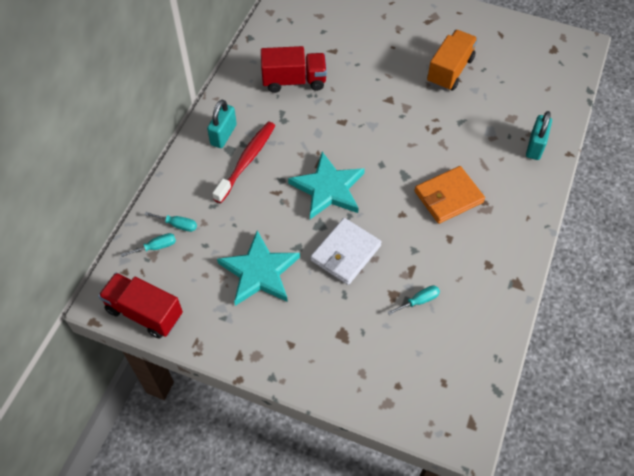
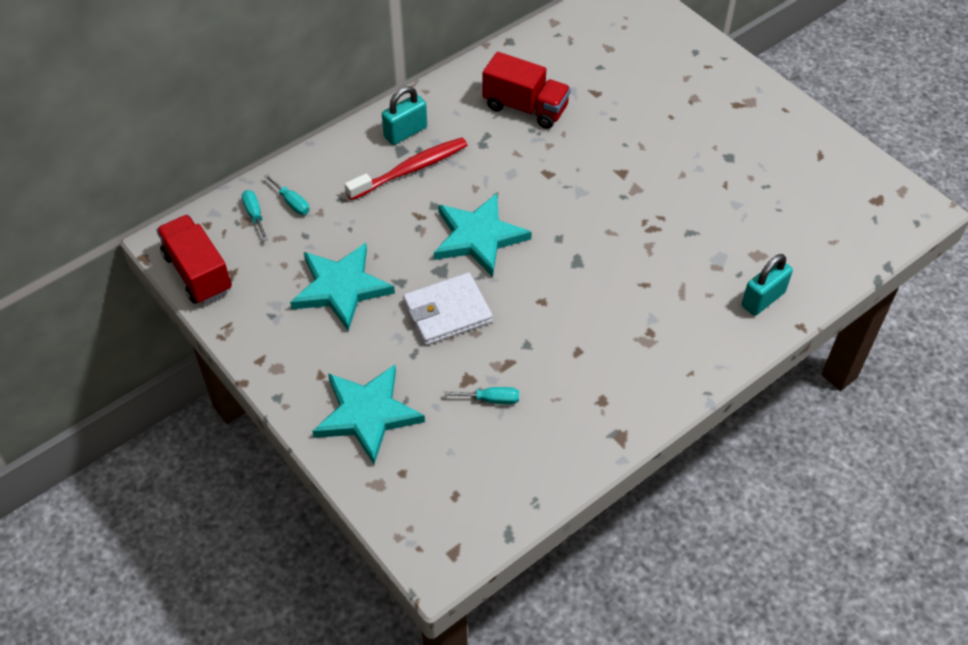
camera: 30 degrees right, 5 degrees down
(156, 247) = (254, 215): turquoise screwdriver -> turquoise screwdriver turned 120 degrees counterclockwise
(344, 356) = (367, 414): none -> turquoise star
(448, 197) = (611, 307): orange wallet -> none
(450, 71) = (721, 170): orange truck -> none

